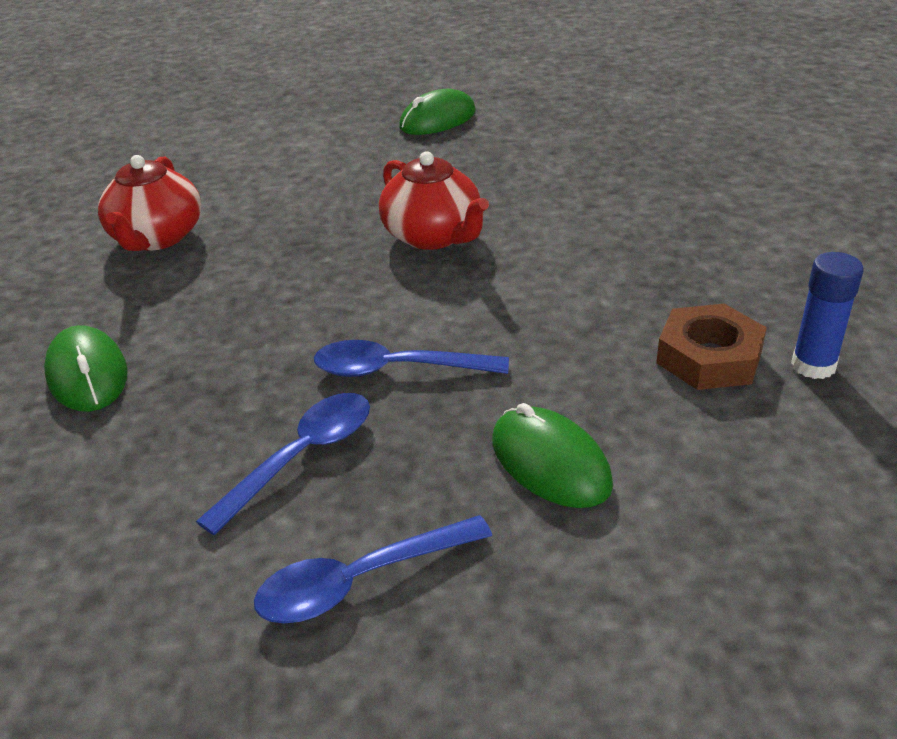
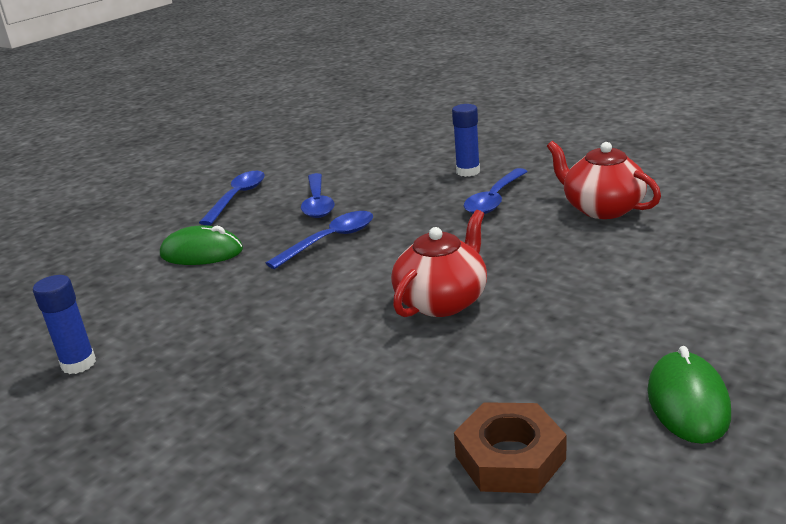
camera: 135 degrees right, 10 degrees down
(87, 374) = (468, 172): green mouse -> blue glue stick
(177, 309) = (494, 199): none -> blue spoon
(433, 236) = (442, 301): red teapot -> red teapot turned 120 degrees clockwise
(709, 357) = (154, 333): brown nut -> brown nut (510, 457)

